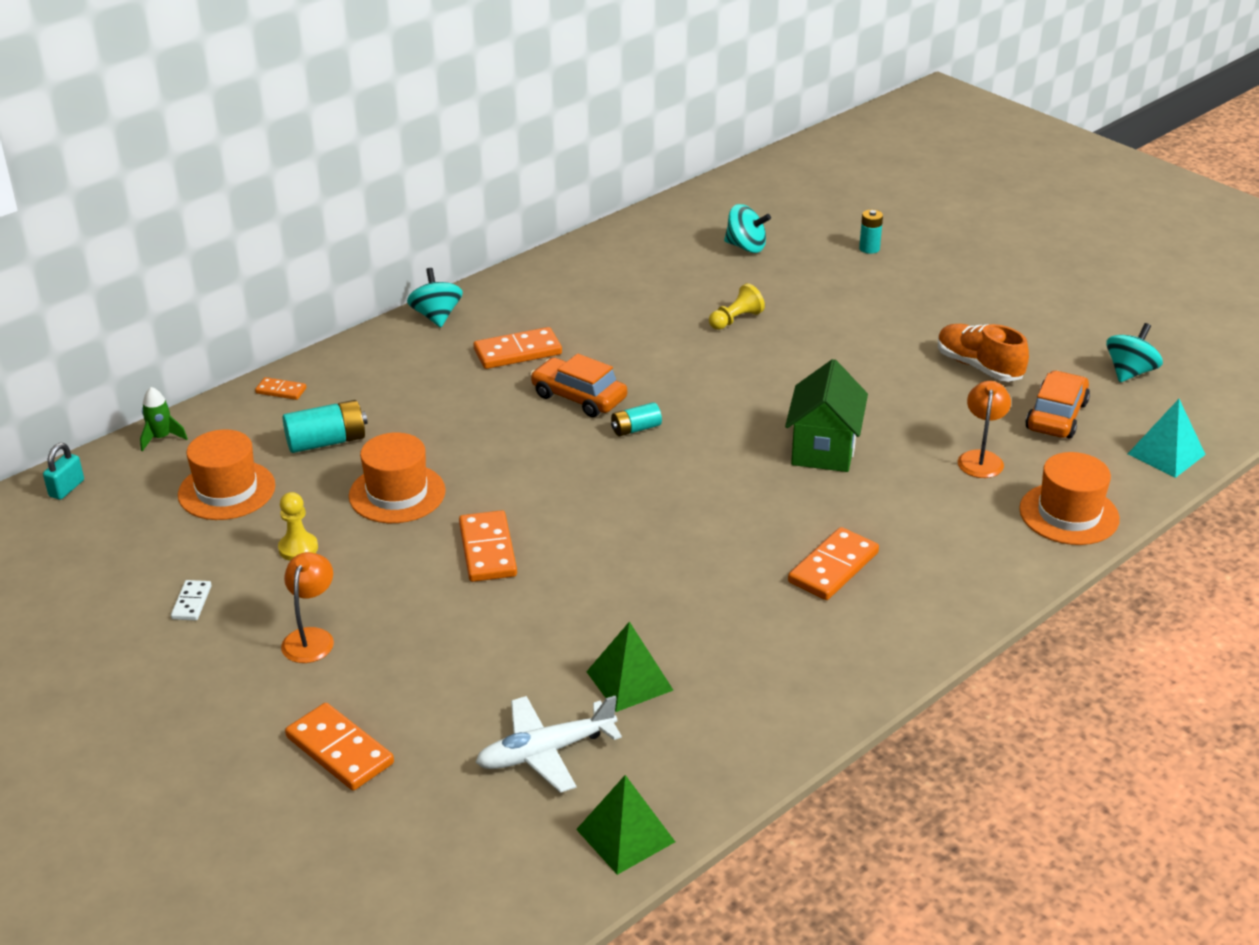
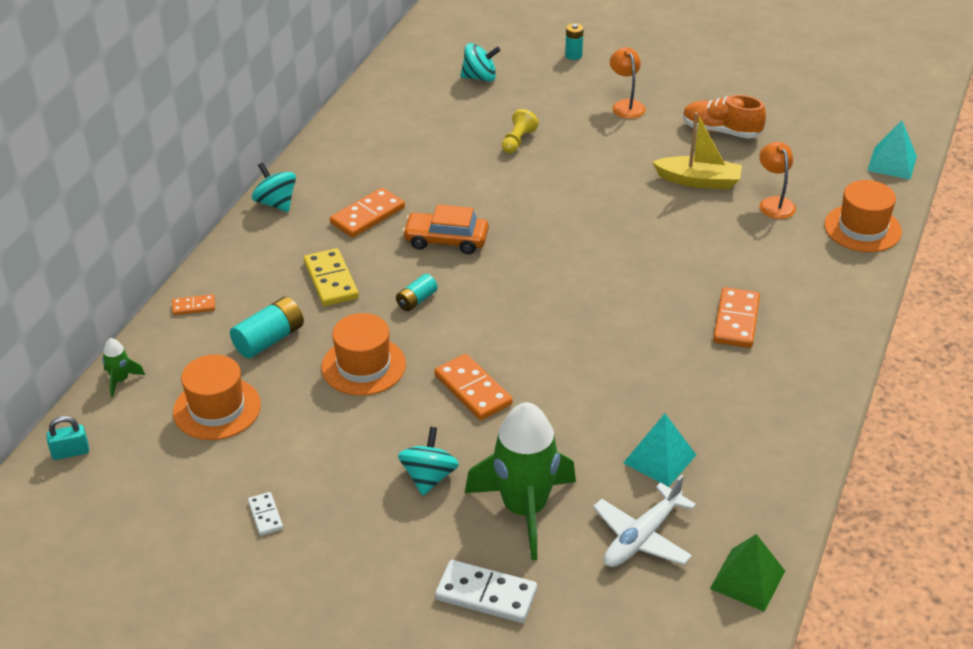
camera: 25 degrees left, 5 degrees up
(66, 488) = (70, 452): turquoise padlock -> turquoise padlock turned 75 degrees clockwise
(298, 548) = (318, 439): yellow pawn -> none
(311, 637) = (389, 510): orange lamp -> orange lamp (626, 105)
(340, 750) = (486, 594): orange domino -> white domino
(431, 403) = (331, 280): none -> yellow domino
(445, 682) = (524, 509): none -> green rocket
(629, 680) = (660, 459): green pyramid -> turquoise pyramid
(636, 429) = (510, 254): turquoise battery -> turquoise battery (416, 300)
(824, 450) = (661, 229): green house -> none
(909, 411) = (698, 181): none -> yellow boat
(1056, 416) = (800, 155): orange car -> none
(1130, 372) = (824, 107): turquoise spinning top -> turquoise spinning top (429, 477)

